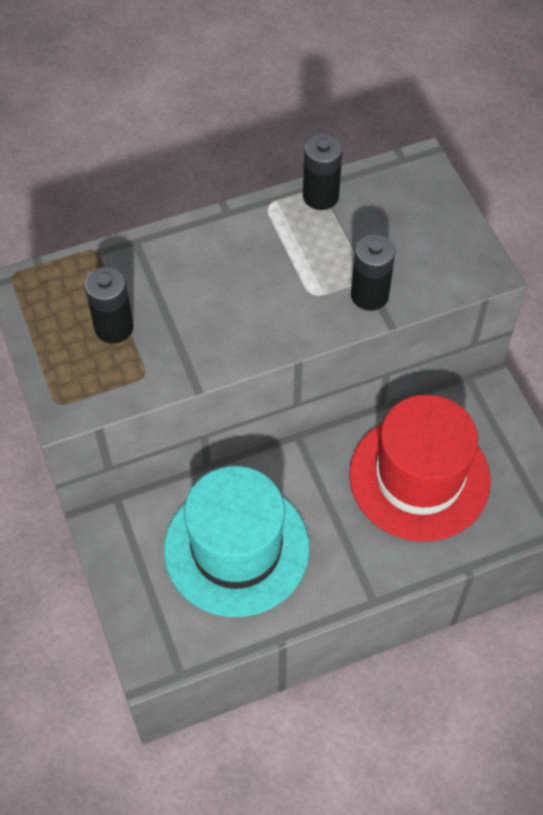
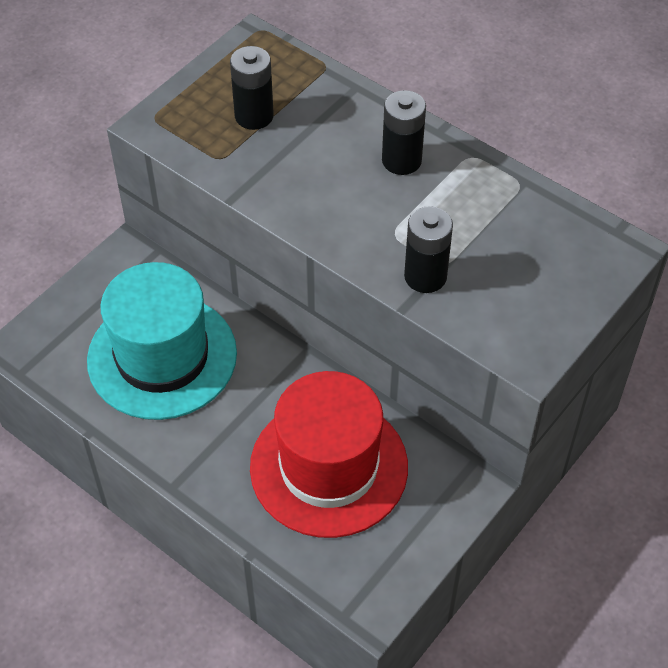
camera: 60 degrees right, 5 degrees down
(320, 196) = (514, 189): black battery -> black battery (401, 160)

